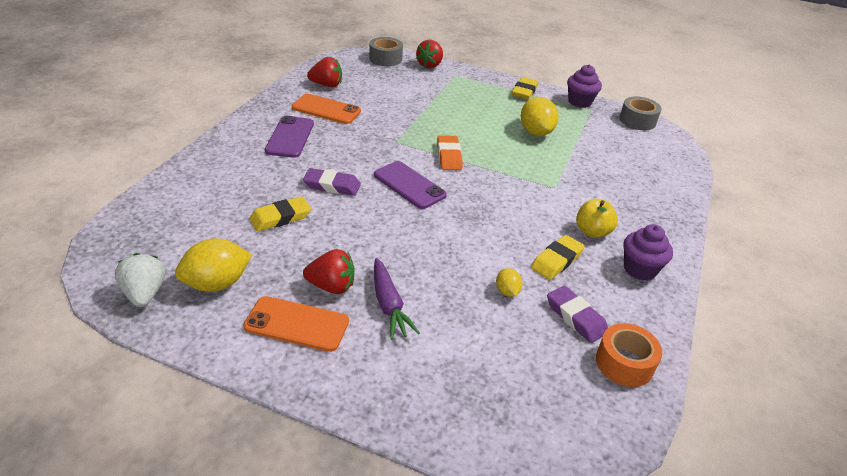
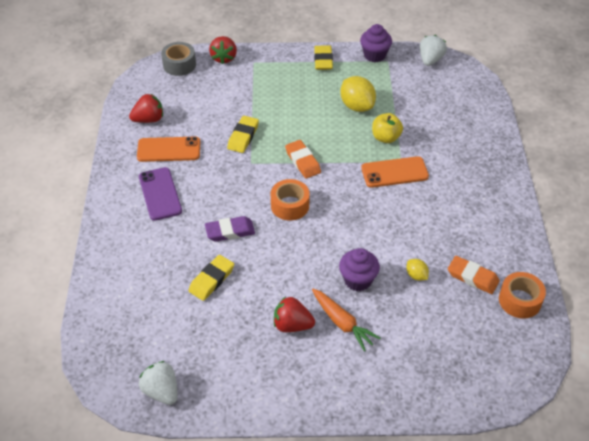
camera: 20 degrees left, 10 degrees up
(216, 284) = (208, 359): yellow lemon -> none
(297, 324) = (289, 367): orange phone -> orange phone (394, 172)
(331, 286) = (292, 325): red strawberry -> red strawberry turned 150 degrees counterclockwise
(389, 305) = (342, 323): purple carrot -> orange carrot
(409, 185) = (290, 205): purple phone -> orange tape
(556, 260) = (436, 233): yellow eraser -> yellow eraser (243, 137)
(576, 317) = (472, 277): purple eraser -> orange eraser
(592, 232) = (448, 195): yellow apple -> yellow apple (386, 137)
(637, 120) = (430, 60): grey tape -> white strawberry
(639, 269) = (496, 216): purple cupcake -> purple cupcake (358, 280)

